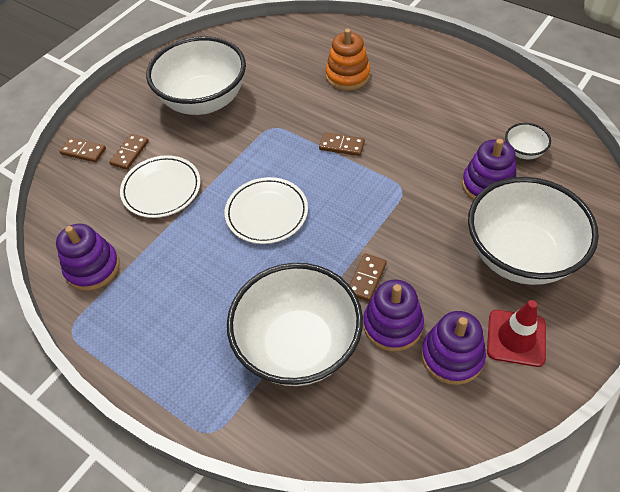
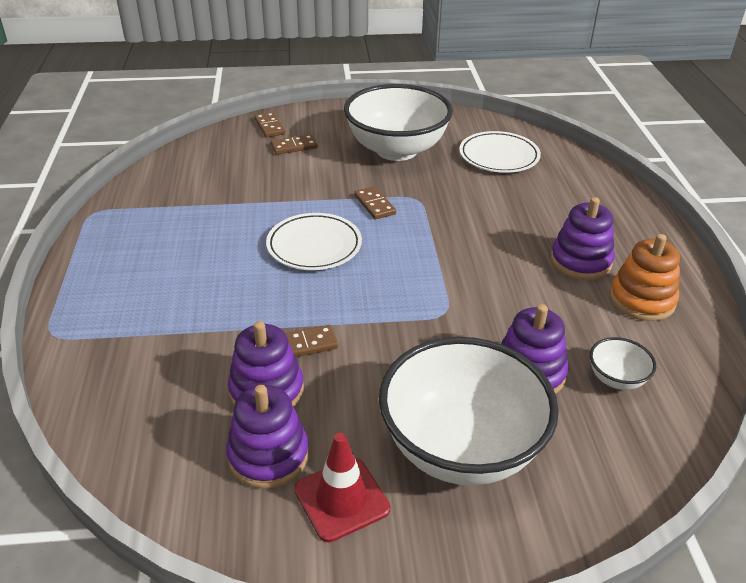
camera: 45 degrees right, 15 degrees down
(92, 268) = (161, 191): purple stacking toy -> purple stacking toy (580, 261)
(161, 189) = (275, 180): white plate -> white plate (499, 156)
(298, 346) = (185, 340): white bowl -> none
(341, 146) = (448, 248): brown domino -> brown domino (374, 205)
(347, 76) = (541, 207): orange stacking toy -> orange stacking toy (642, 300)

